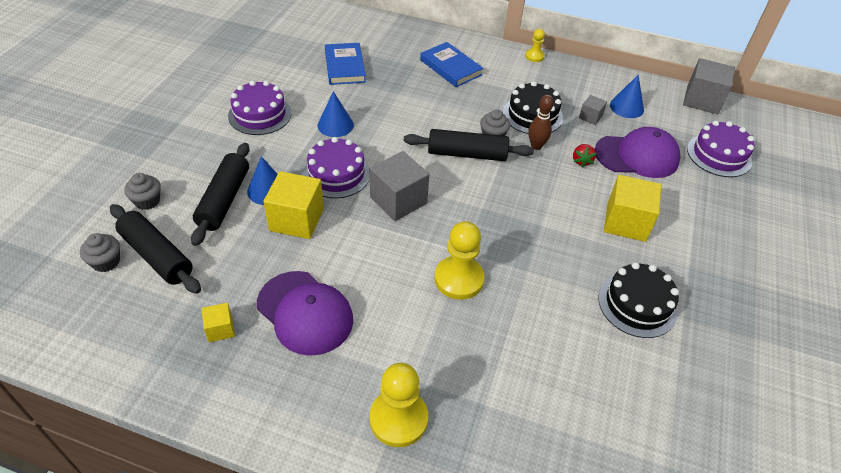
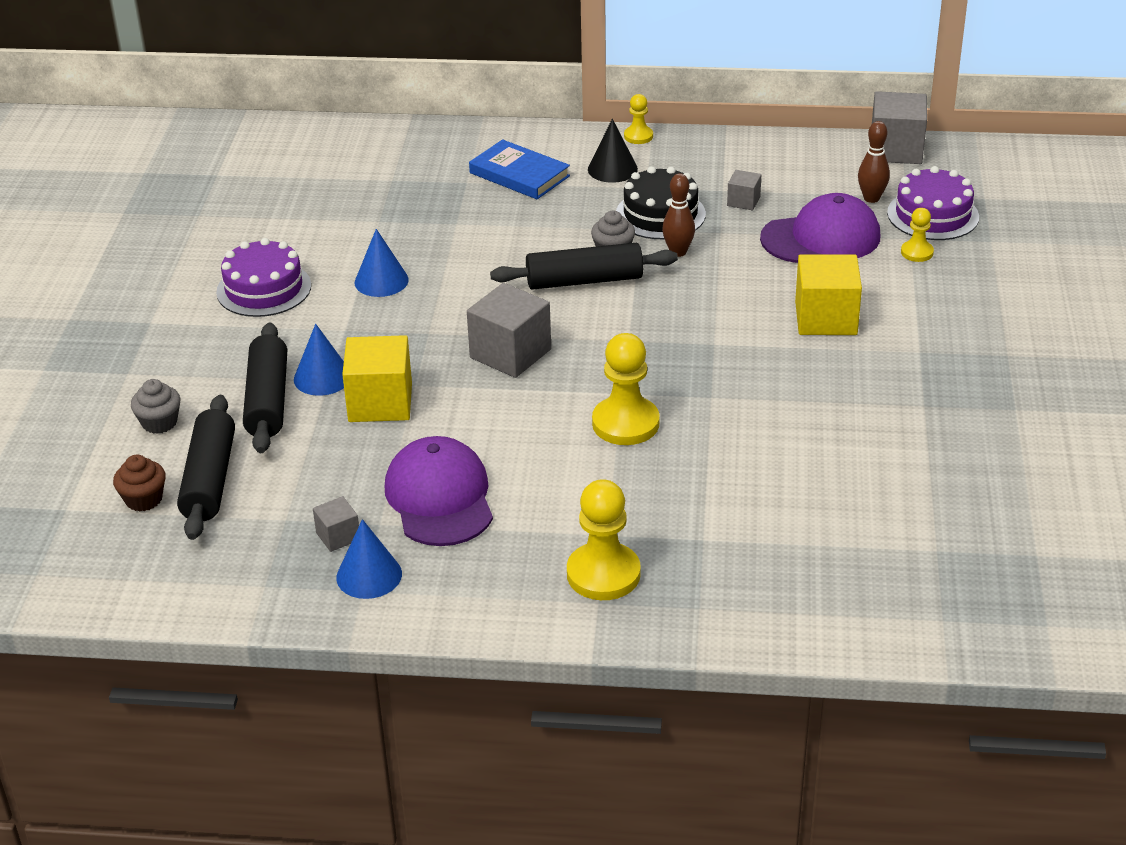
camera: 10 degrees left, 10 degrees down
(106, 262) = (144, 499): grey cupcake -> brown cupcake
(157, 256) = (209, 479): black rolling pin -> black rolling pin turned 60 degrees clockwise
(220, 329) = (338, 536): yellow cube -> grey cube
(305, 312) = (440, 498): purple cap -> purple cap turned 135 degrees counterclockwise
(336, 174) = (410, 340): purple cake -> none
(345, 66) = (360, 203): blue book -> none
(511, 76) = (612, 169): none -> black cone
(581, 161) = (746, 258): red strawberry -> none
(626, 107) = (791, 179): blue cone -> blue cone (369, 575)
(637, 304) = (862, 404): black cake -> none
(678, 133) = (871, 198): none -> brown bowling pin
(702, 182) = (917, 252): none -> yellow pawn

